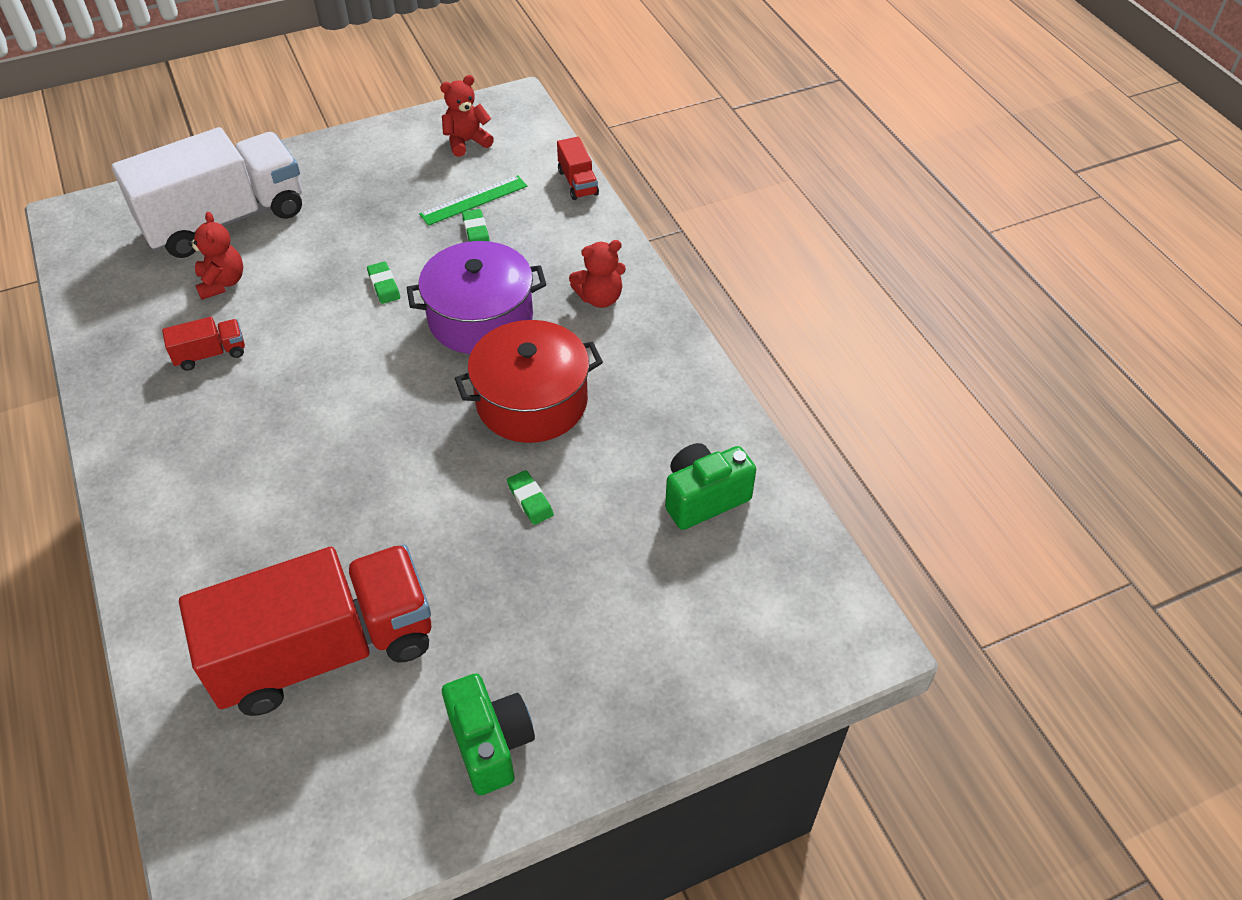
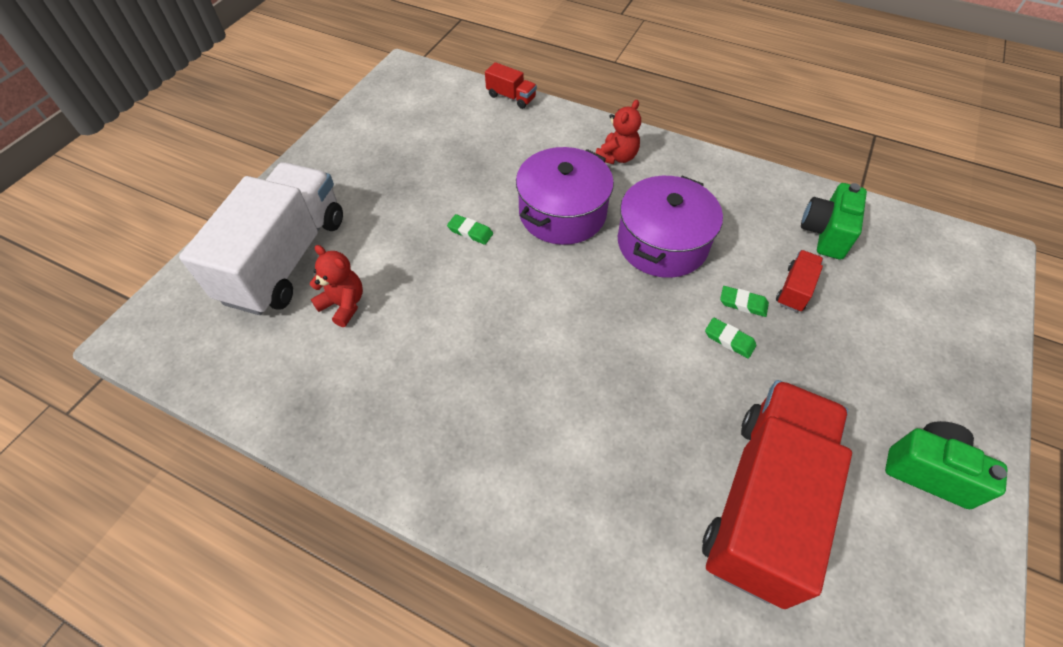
camera: 40 degrees left, 5 degrees up
(210, 354) = (403, 361): red truck -> red truck (795, 289)
(467, 142) = (404, 109): red teddy bear -> none
(474, 200) = (458, 143): green ruler -> none
(476, 231) = (486, 161): green eraser -> green eraser (729, 340)
(532, 401) = (662, 243): red pot -> purple pot

